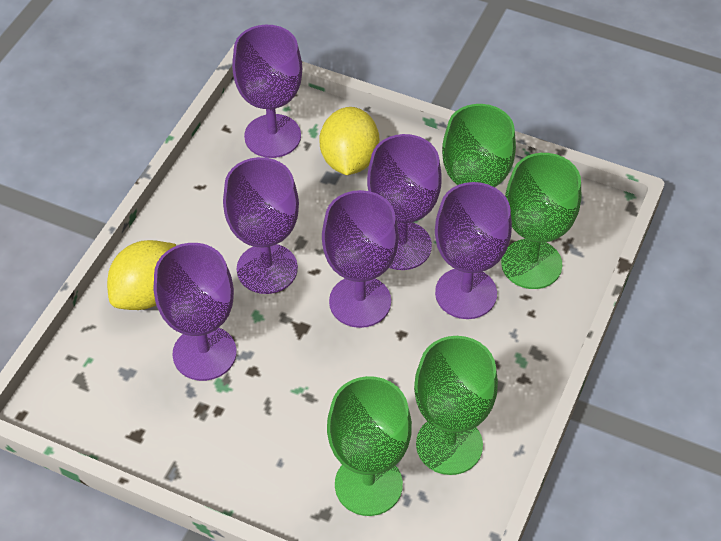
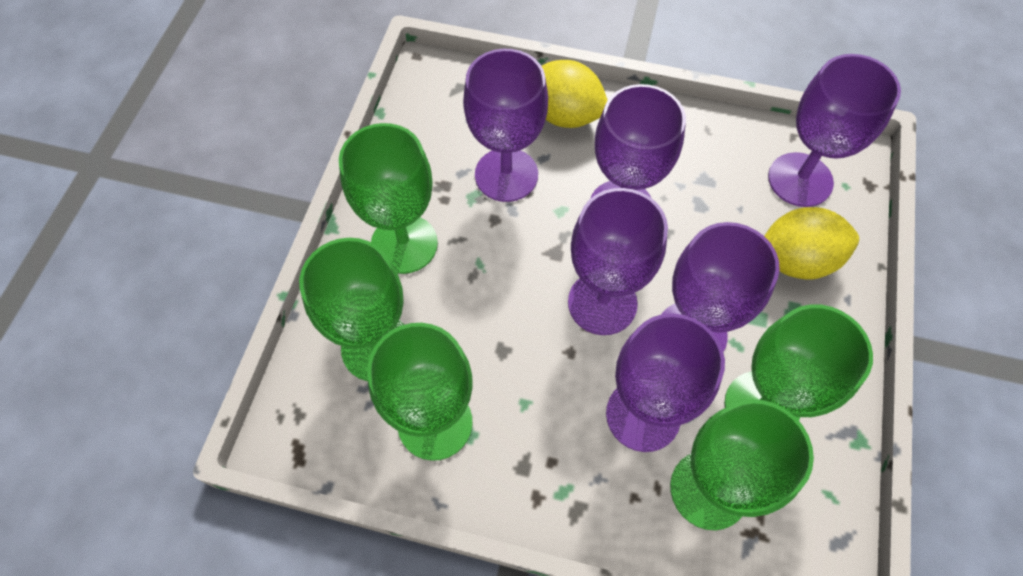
camera: 80 degrees right, 10 degrees up
(261, 451) = (404, 244): none -> green goblet

